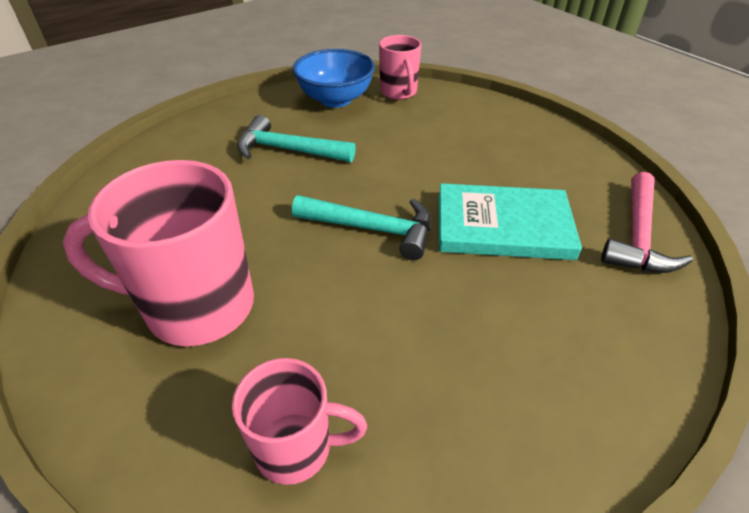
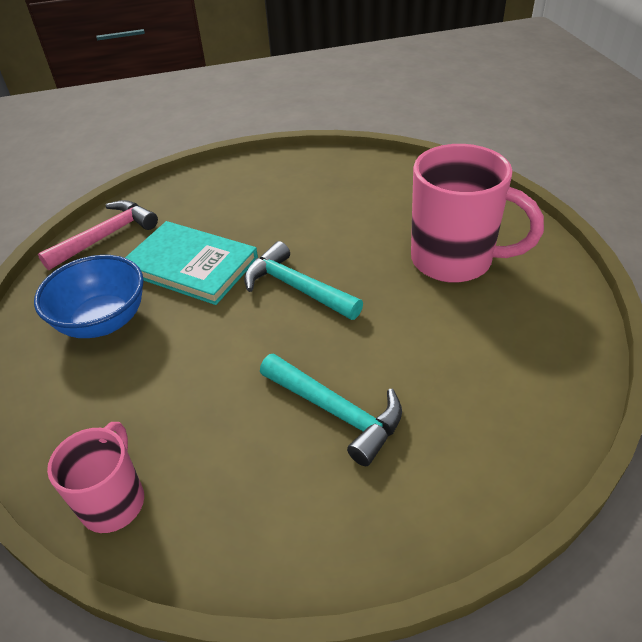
camera: 155 degrees left, 0 degrees up
(296, 448) = (401, 187): pink mug -> none
(335, 99) = (221, 515): blue bowl -> blue bowl (103, 321)

